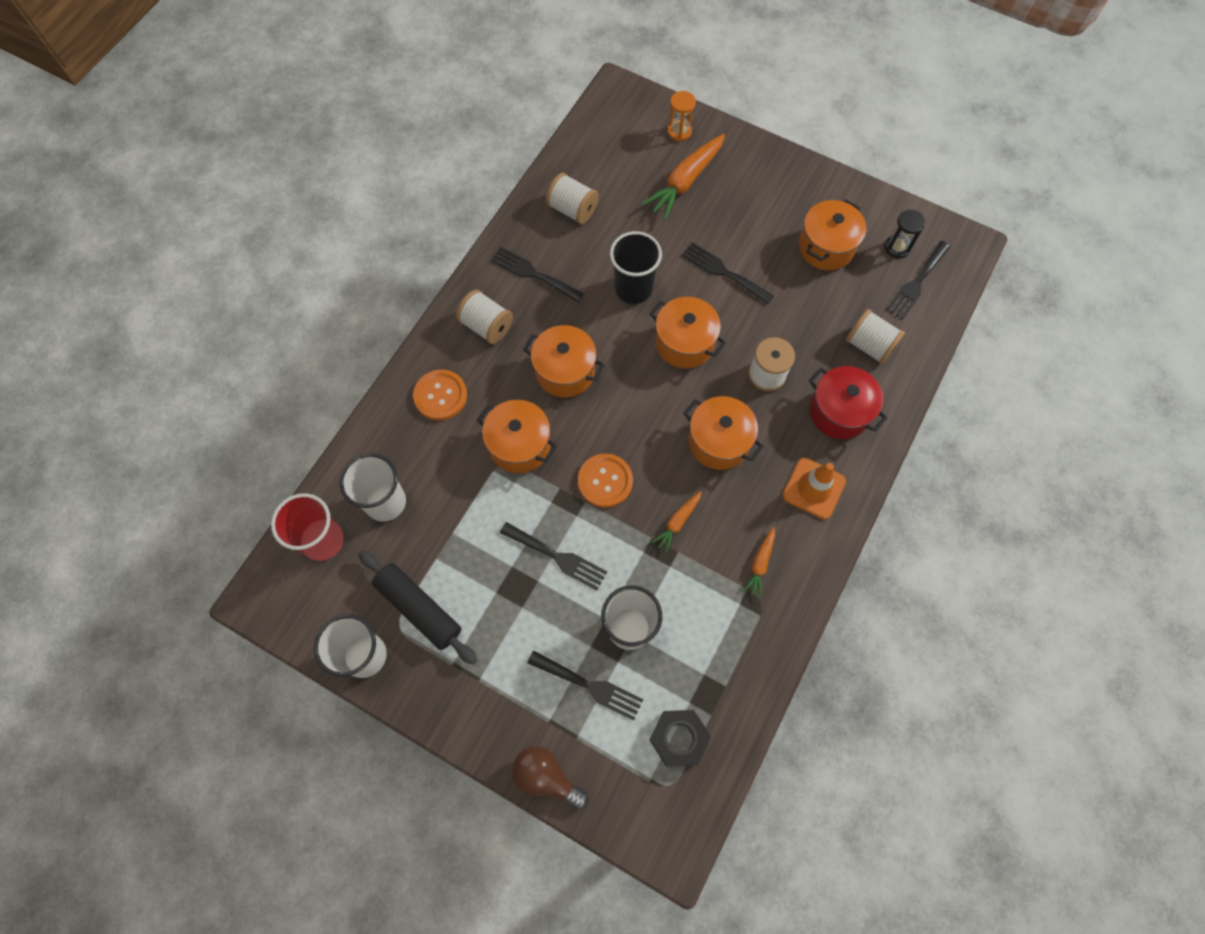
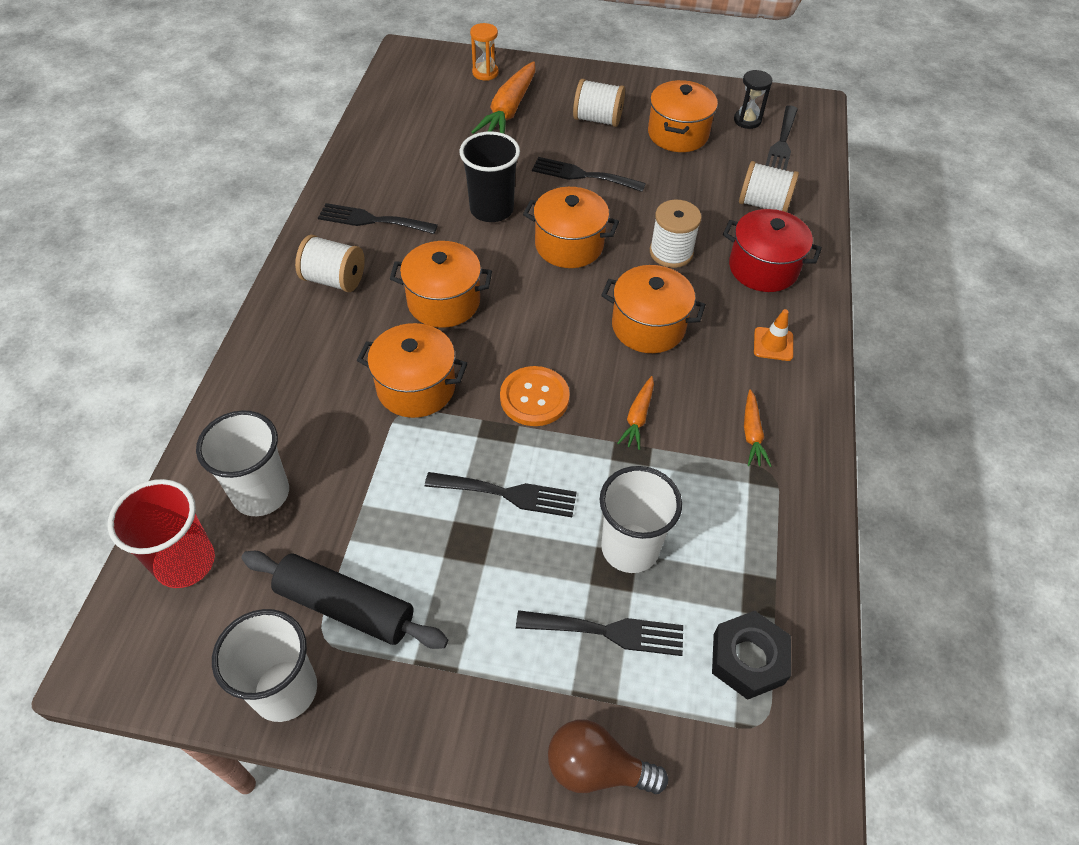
camera: 20 degrees left, 15 degrees down
(440, 396) = (299, 361): orange button -> none
(572, 209) = (396, 156): white spool -> white spool (597, 119)
(813, 488) = (773, 344): orange traffic cone -> orange traffic cone, size x0.63

